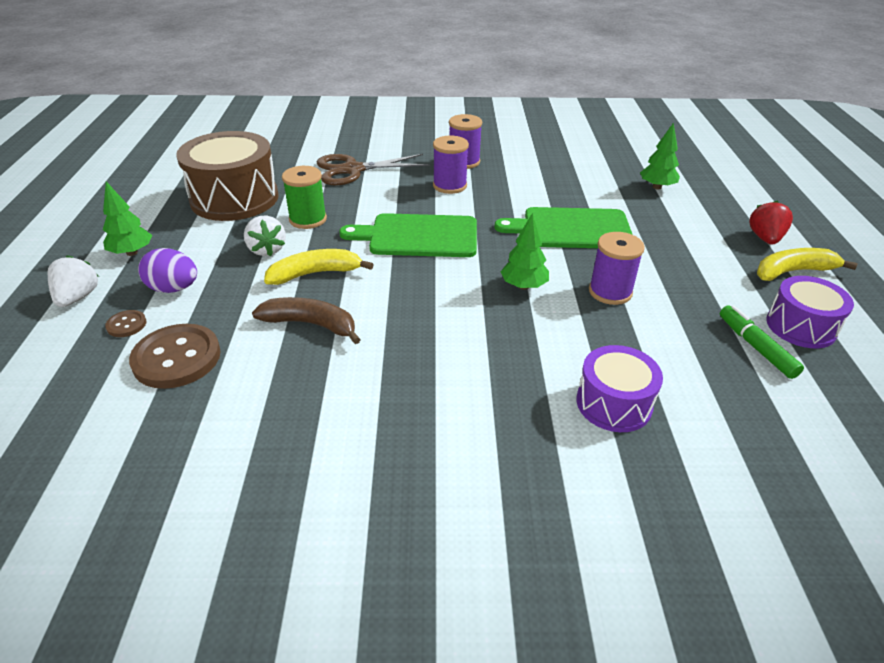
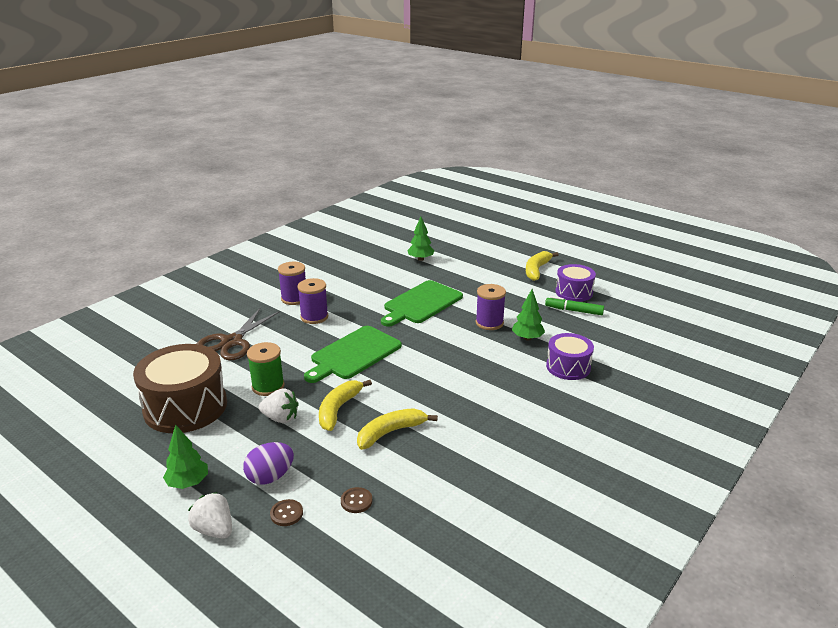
camera: 50 degrees left, 10 degrees down
(177, 358) = (356, 501): brown button -> brown button, size x0.47
(311, 324) = (390, 432): brown banana -> yellow banana
(523, 286) = (451, 344): green tree -> green tree (527, 338)
(765, 238) = (504, 260): red strawberry -> none

